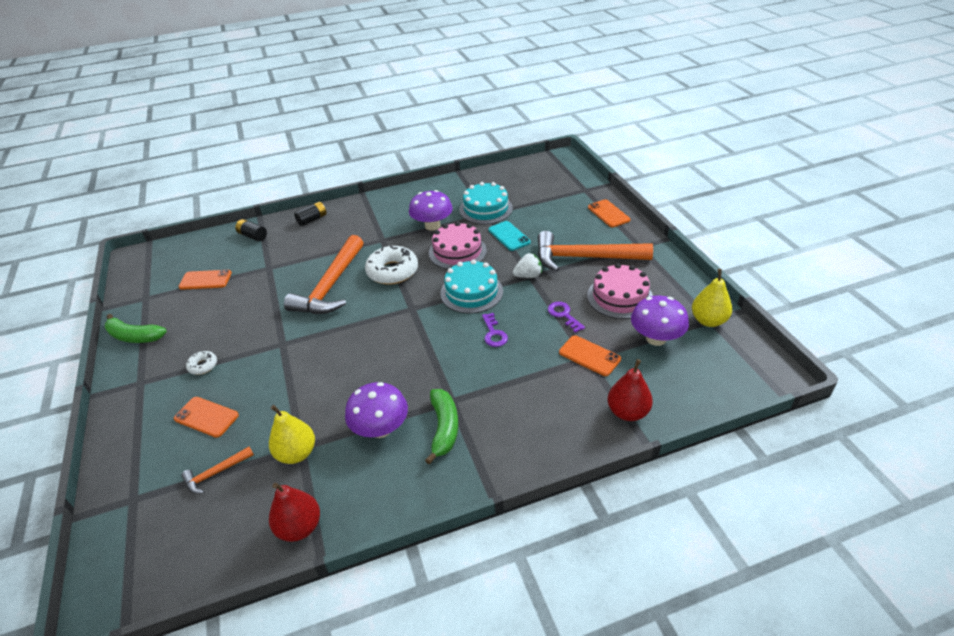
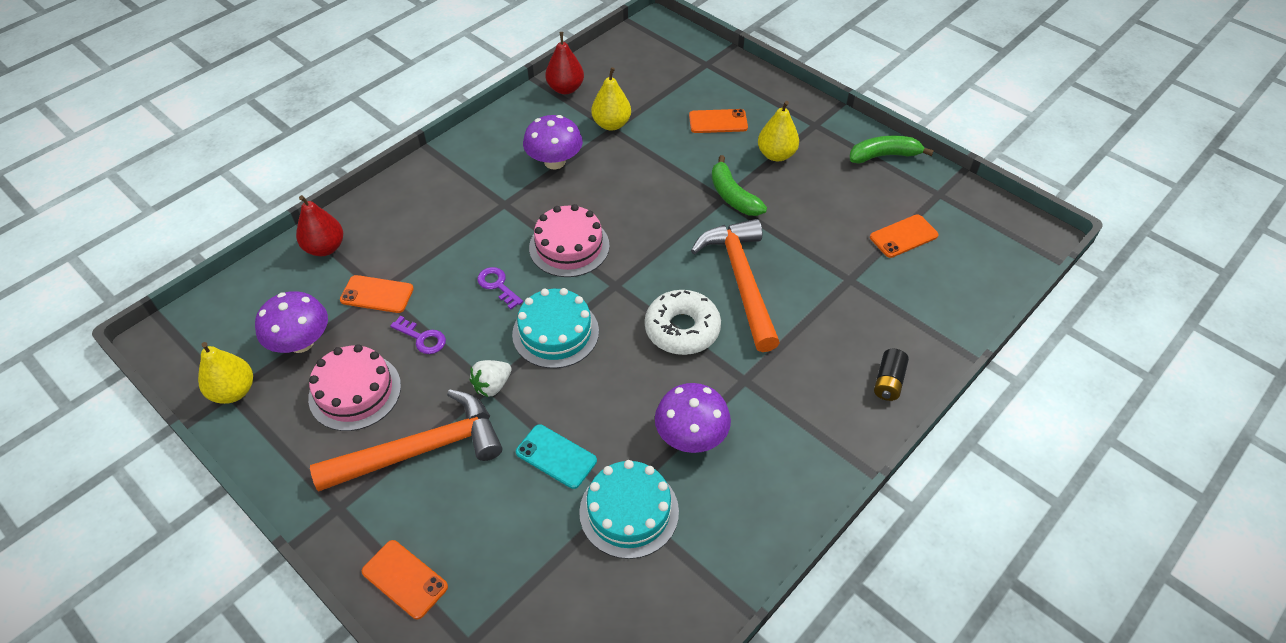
camera: 150 degrees right, 10 degrees up
(203, 366) = (776, 155): white donut -> yellow pear
(216, 473) = (663, 94): orange hammer -> none
(253, 236) = (935, 320): black battery -> none
(444, 428) = (497, 180): green banana -> green banana (733, 196)
(457, 251) = (617, 395): pink cake -> pink cake (569, 246)

